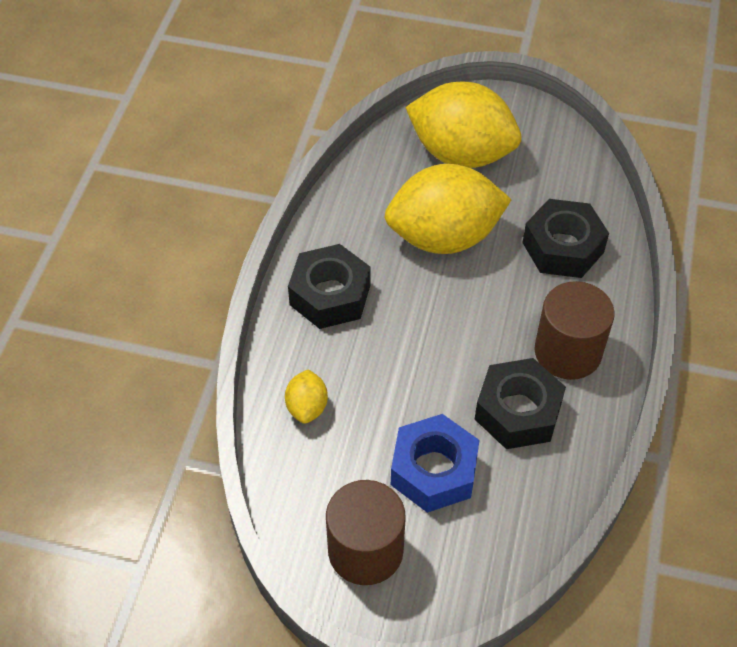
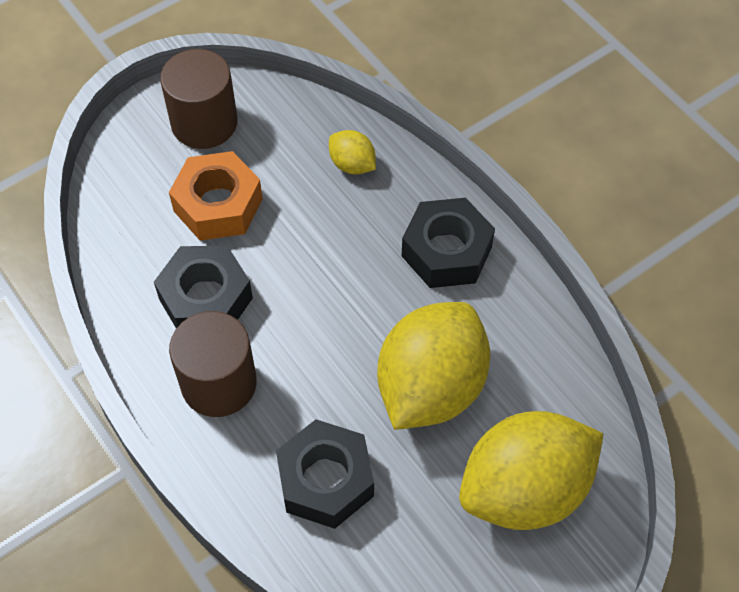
camera: 130 degrees right, 5 degrees up
(434, 470) = (218, 205): blue nut -> orange nut

